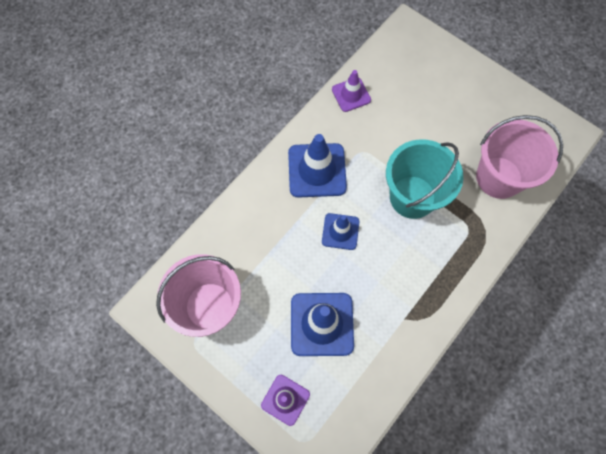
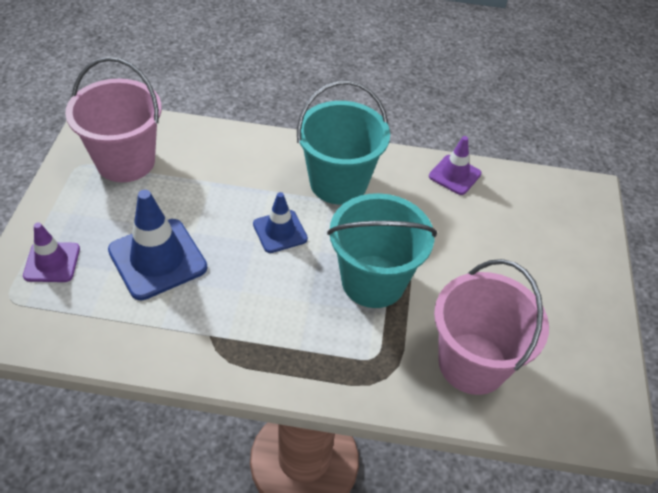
camera: 55 degrees right, 20 degrees down
(317, 170) = (338, 183): blue traffic cone -> turquoise bucket

